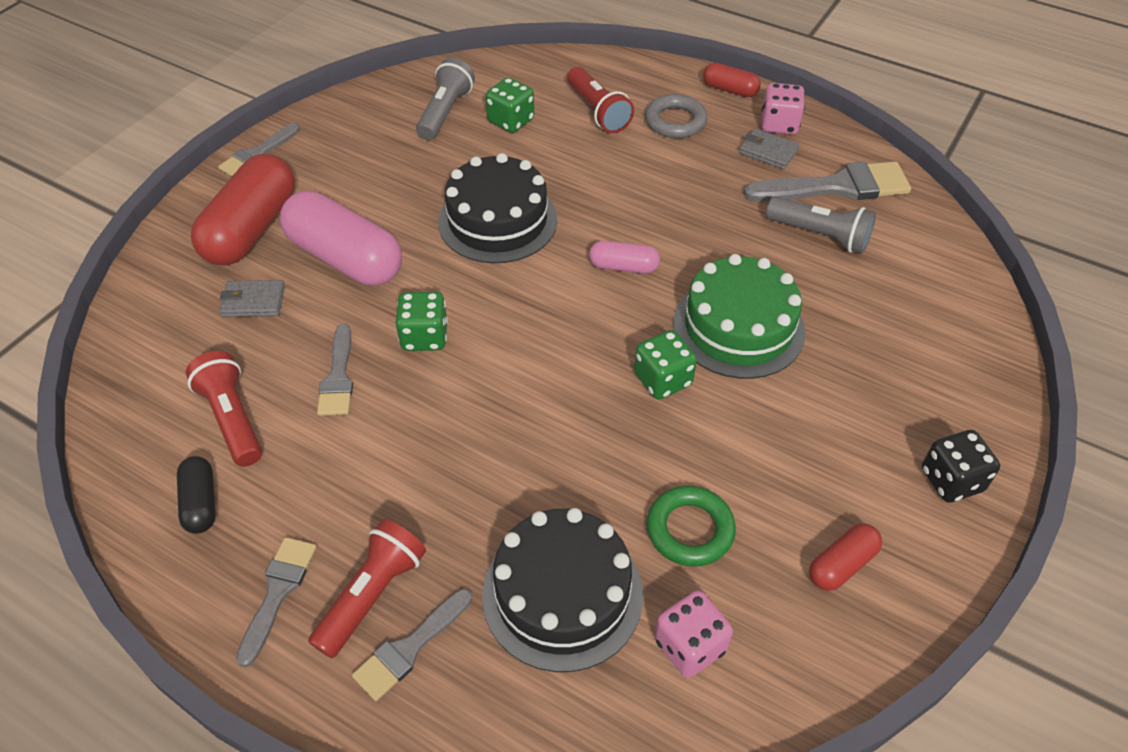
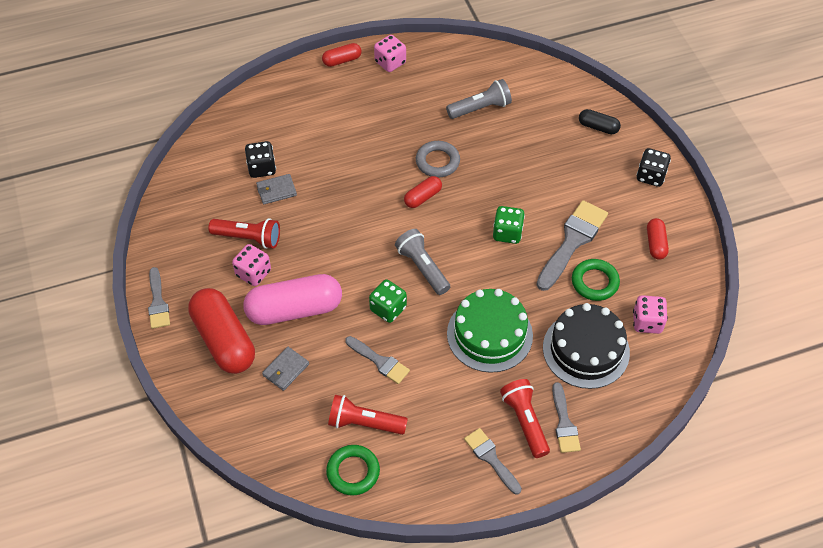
camera: 50 degrees left, 5 degrees up
(149, 453) = (353, 472): none -> green ring
(201, 503) = (408, 464): black capsule -> black capsule (598, 127)
(363, 197) = (253, 273): none -> pink dice
(445, 112) = (220, 192): grey flashlight -> grey flashlight (422, 268)
(497, 221) = (336, 226): black cake -> none
(511, 121) = (262, 168): green dice -> black dice
(598, 111) = (297, 126): red flashlight -> red flashlight (248, 238)
(623, 267) = (423, 197): pink capsule -> red capsule
(675, 121) = (341, 100): grey ring -> grey ring (437, 162)
(738, 327) = (504, 182): green cake -> green cake (489, 334)
(768, 152) = (404, 82): grey wallet -> grey wallet (276, 190)
(836, 187) = (456, 76): grey brush -> grey brush (572, 241)

